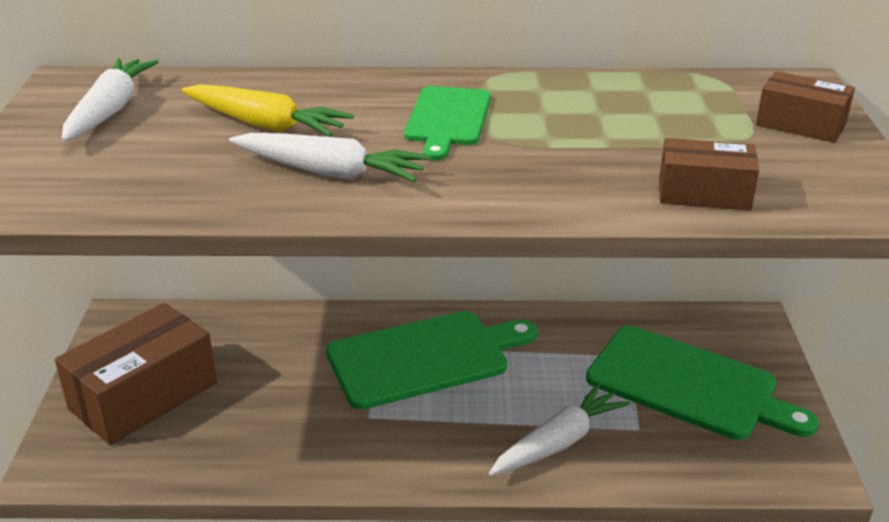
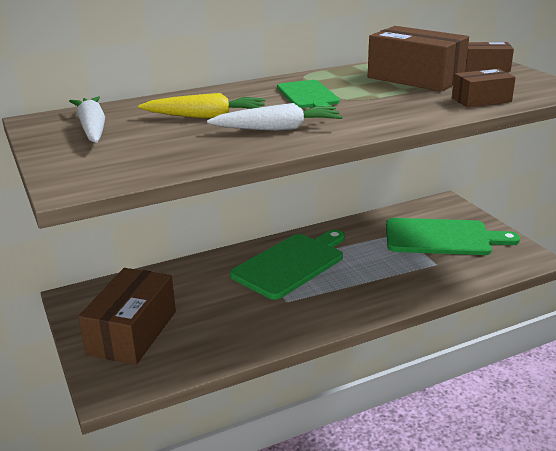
camera: 25 degrees left, 5 degrees down
(558, 442) = (402, 282): white carrot -> none
(653, 121) = (415, 78): none -> brown box

